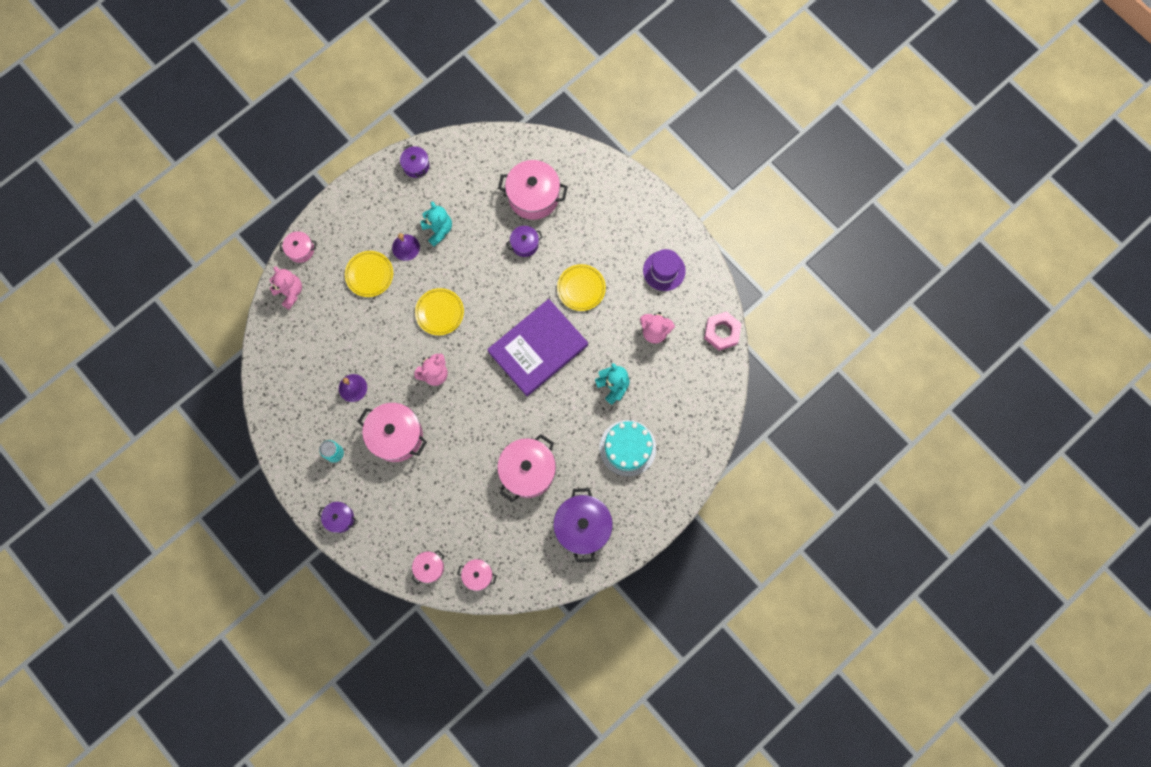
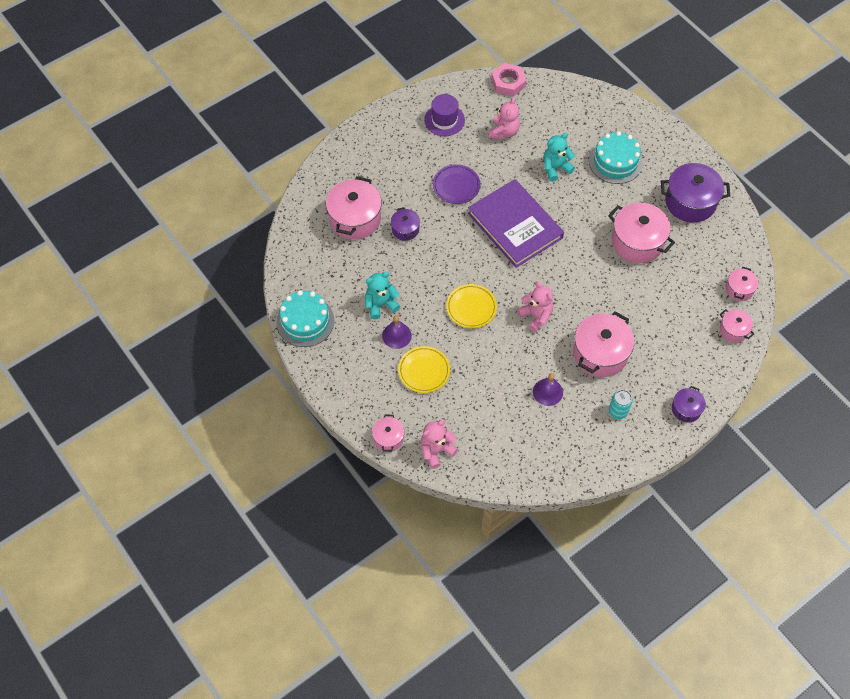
camera: 85 degrees left, 15 degrees down
(416, 166) = (305, 321): purple pot -> turquoise cake
(581, 288) = (456, 186): yellow plate -> purple plate

